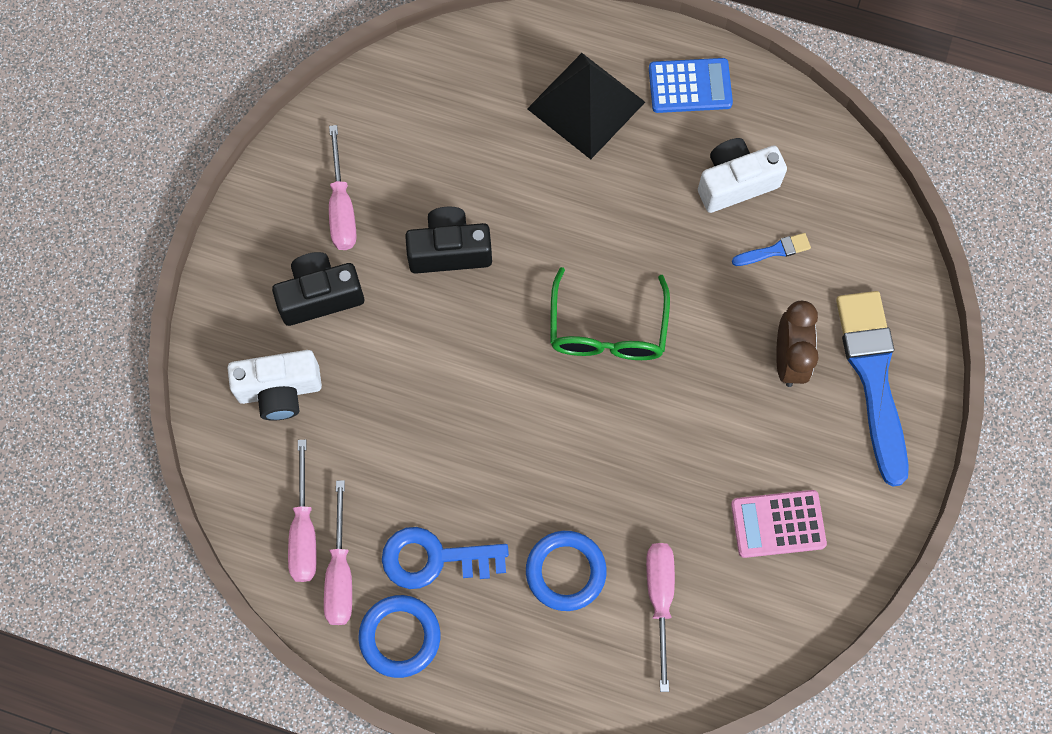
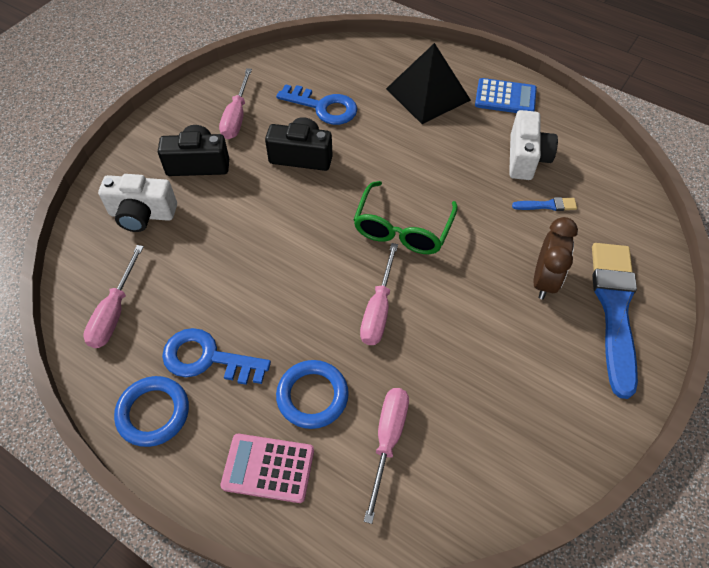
camera: 15 degrees right, 15 degrees down
(340, 572) = (128, 350): pink screwdriver -> pink screwdriver (378, 309)
(452, 162) = (323, 107): none -> blue key
(735, 183) = (526, 158): white camera -> white camera turned 105 degrees clockwise
(778, 524) = (509, 403): pink calculator -> pink calculator (268, 468)

